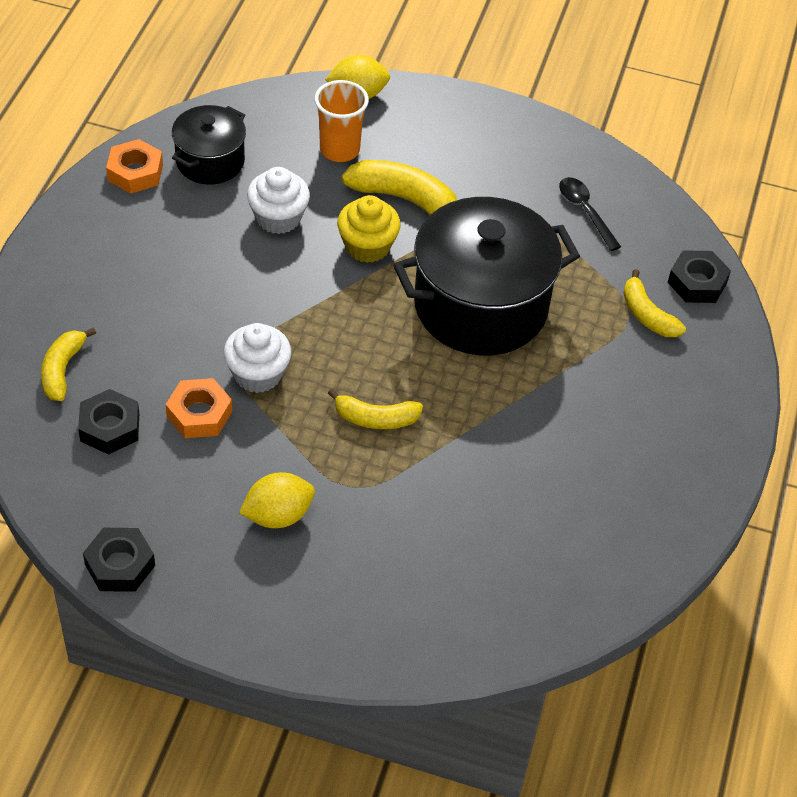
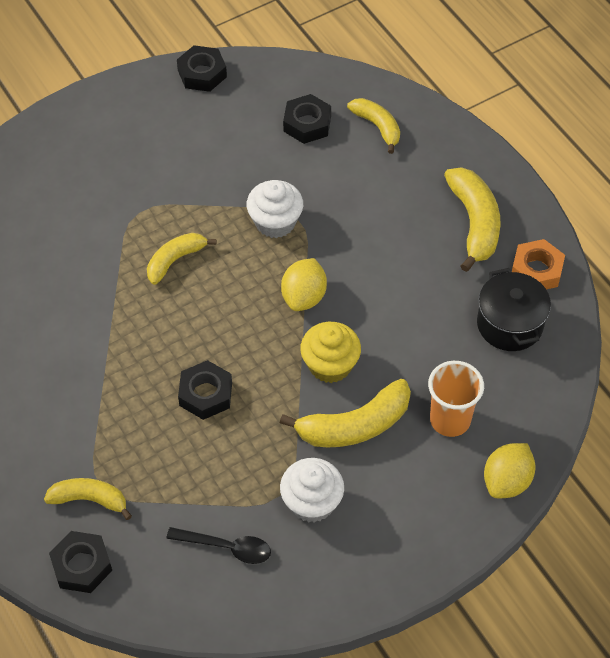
camera: 135 degrees right, 5 degrees up
(120, 237) = (474, 223): none -> yellow banana
(199, 414) = (273, 172): orange nut -> none
(278, 218) = (410, 328): white cupcake -> white cupcake (312, 502)
(278, 515) = (157, 163): yellow lemon -> yellow lemon (304, 297)
(480, 306) = (205, 394): black pot -> black nut

